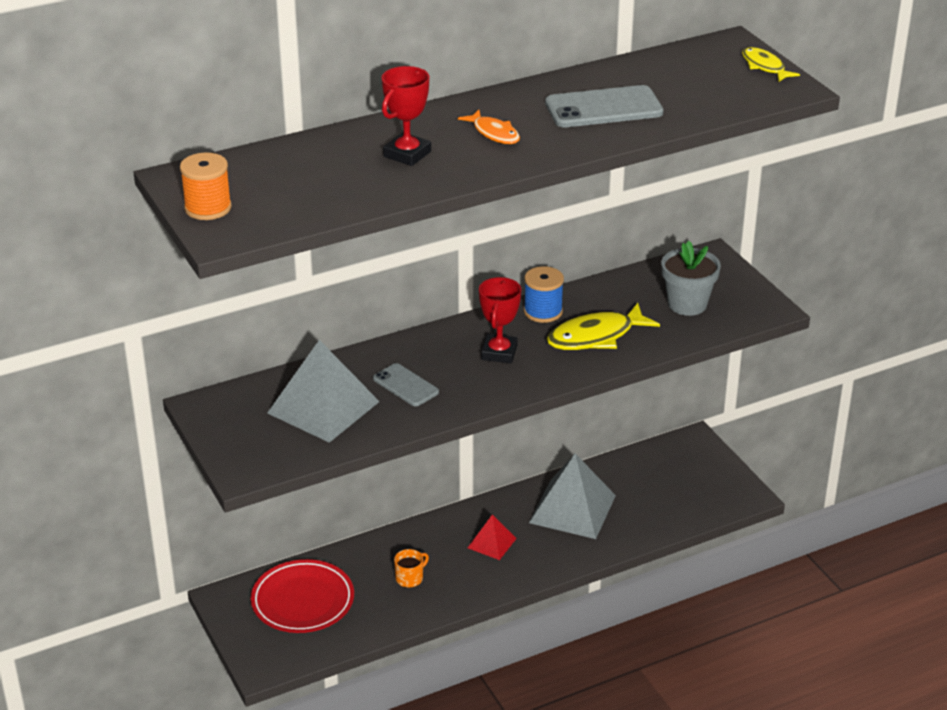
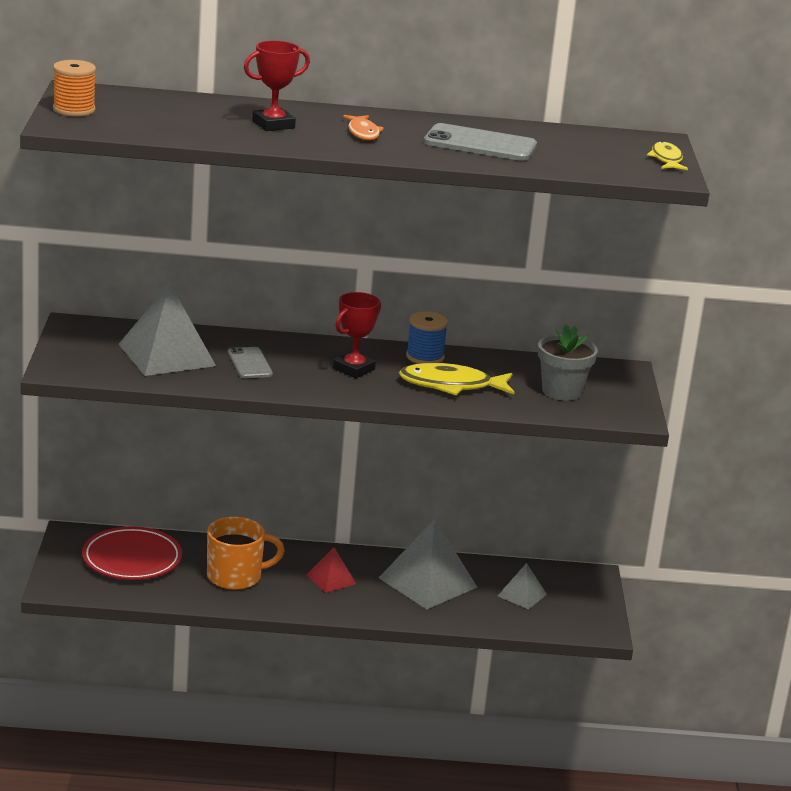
camera: 25 degrees right, 10 degrees down
(410, 578) = (236, 577): orange mug -> orange mug, size x2.00
(657, 487) = (522, 595): none -> grey pyramid

